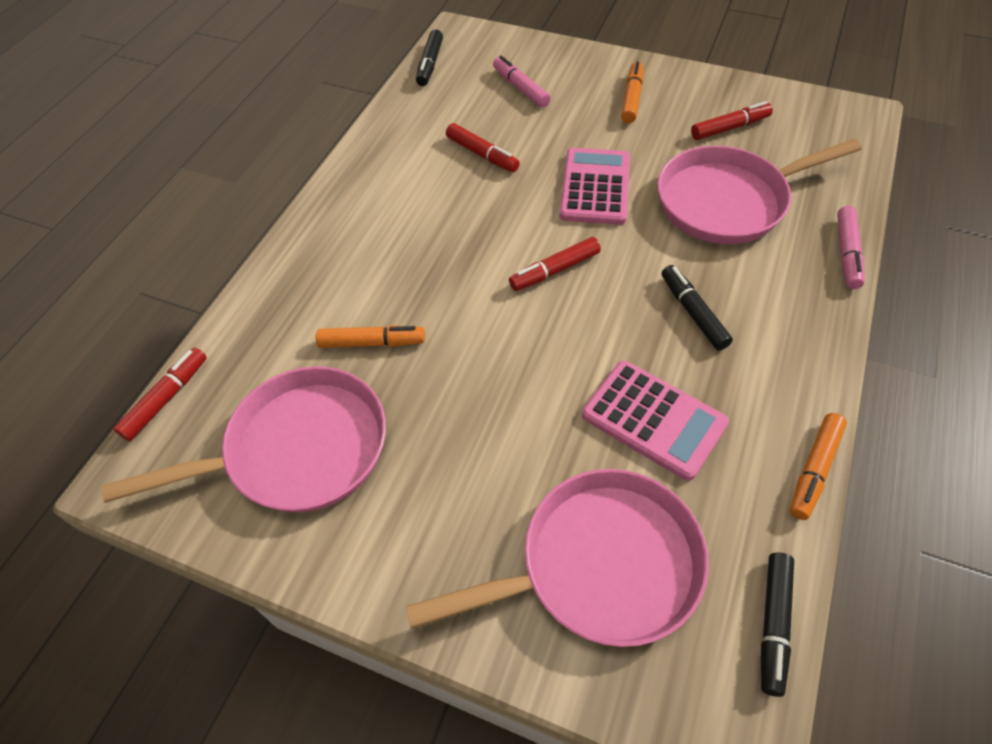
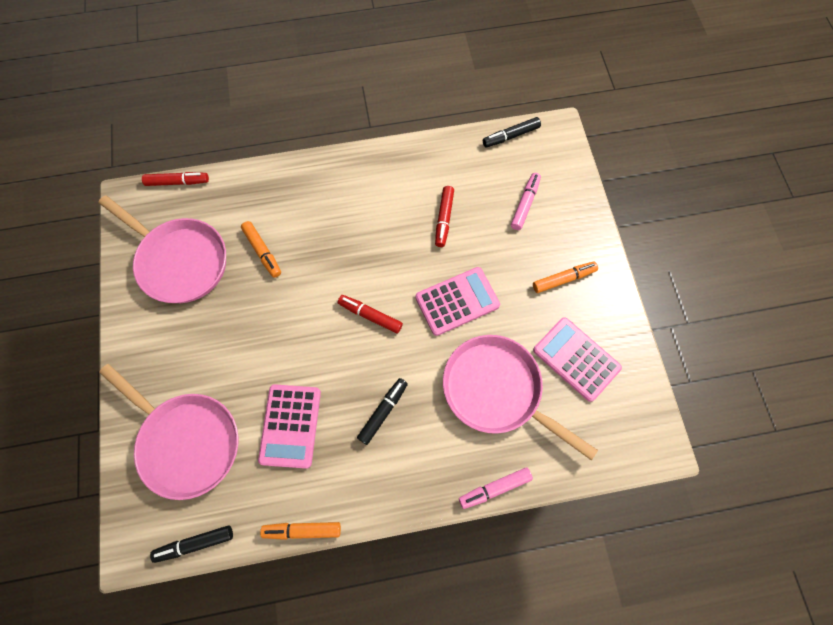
camera: 55 degrees right, 15 degrees up
(730, 128) = (576, 359): red marker -> pink calculator

